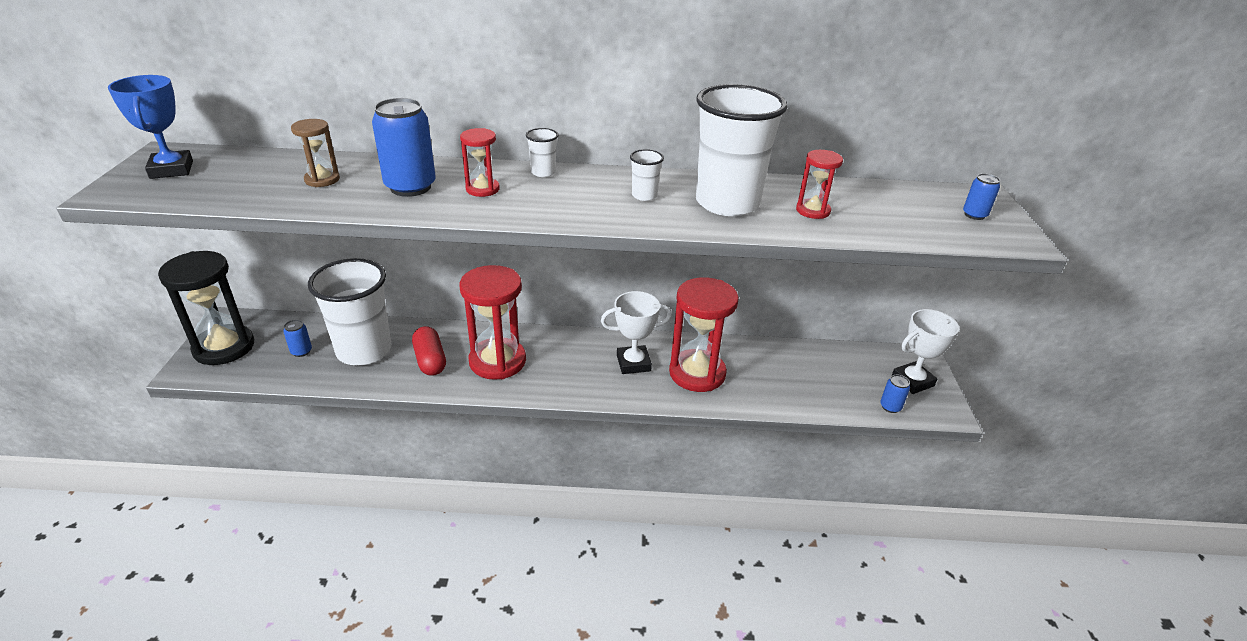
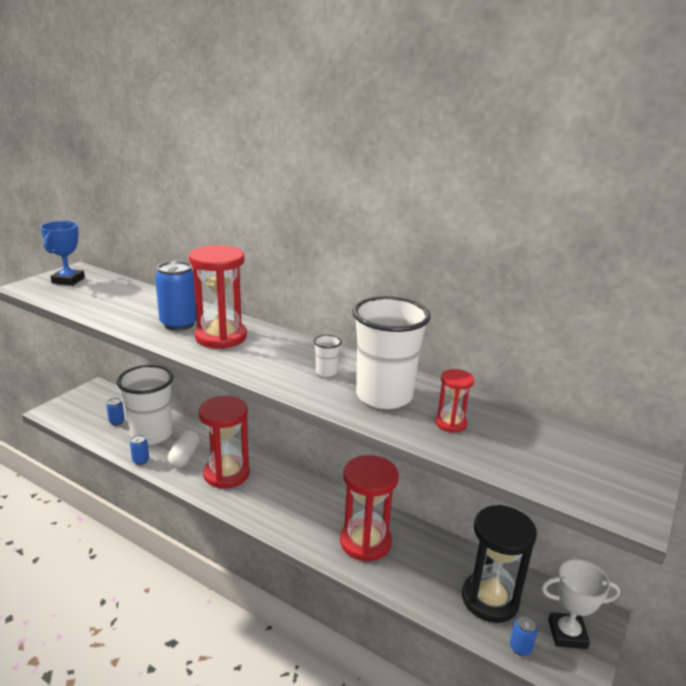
camera: 30 degrees right, 10 degrees down
(224, 347) = (79, 404): black hourglass -> black hourglass (490, 599)
(322, 179) = (136, 306): brown hourglass -> none
(430, 360) = (184, 456): red capsule -> white capsule
(482, 189) = (221, 337): red hourglass -> red hourglass, size x2.00
(543, 172) = (275, 336): white cup -> none
(633, 363) = (322, 513): white trophy -> none
(974, 215) = (612, 475): blue can -> blue can (140, 460)

